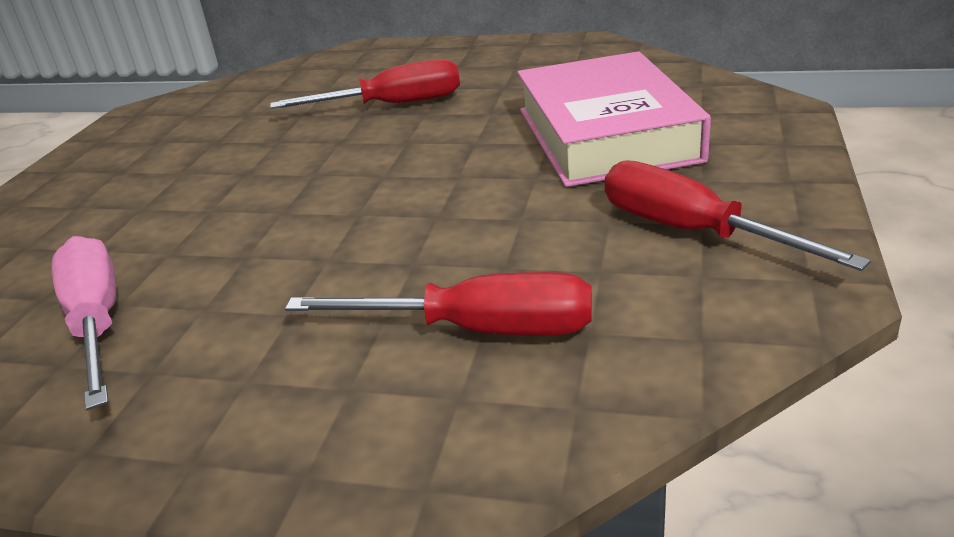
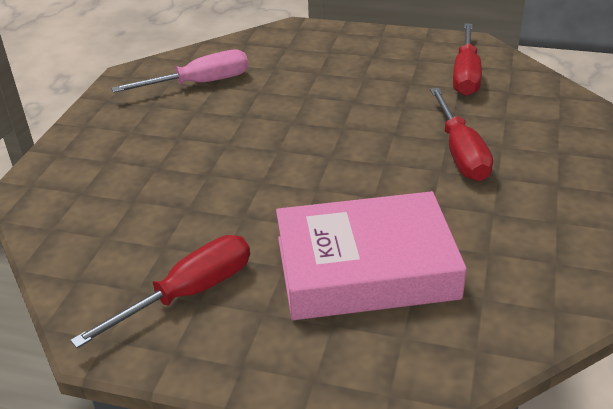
camera: 90 degrees right, 5 degrees up
(478, 329) = (129, 198): red screwdriver -> red screwdriver (466, 75)

